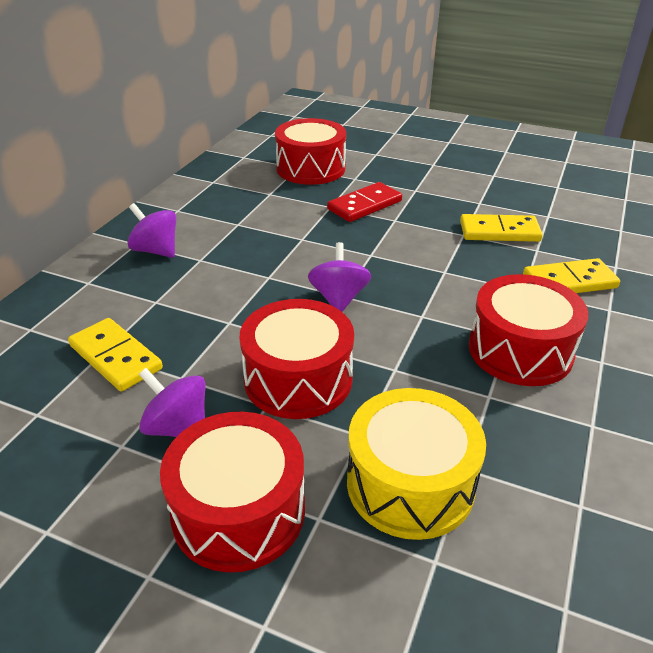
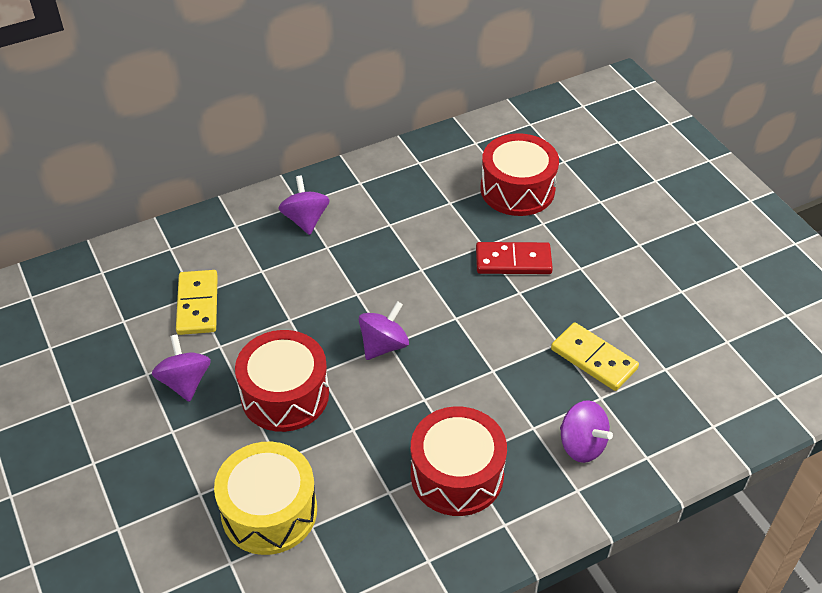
camera: 40 degrees right, 10 degrees up
(238, 511) = (165, 459): red drum -> none
(569, 282) = (582, 445): yellow domino -> purple spinning top

